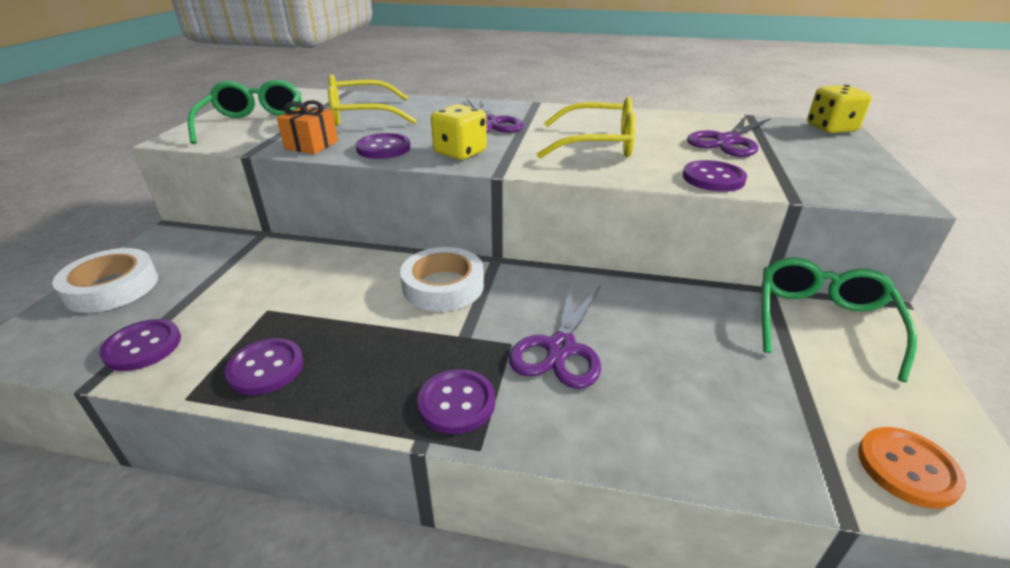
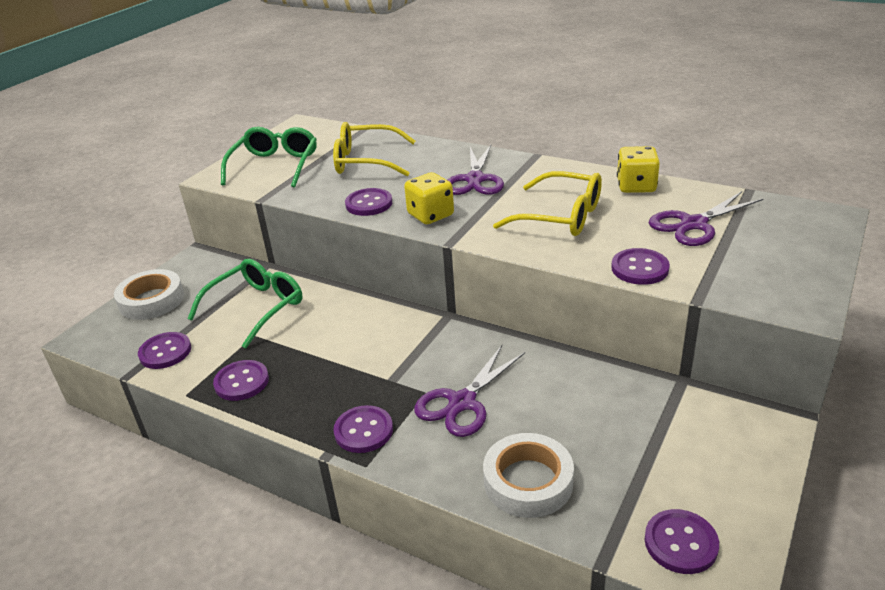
camera: 20 degrees right, 0 degrees up
(311, 145) = (312, 194): orange gift -> none
(443, 286) = (393, 334): white tape -> white tape (528, 481)
(822, 322) = (709, 417): green glasses -> green glasses (256, 308)
(831, 128) = (824, 217): yellow dice -> yellow dice (636, 186)
(907, 468) = (681, 543): orange button -> purple button

